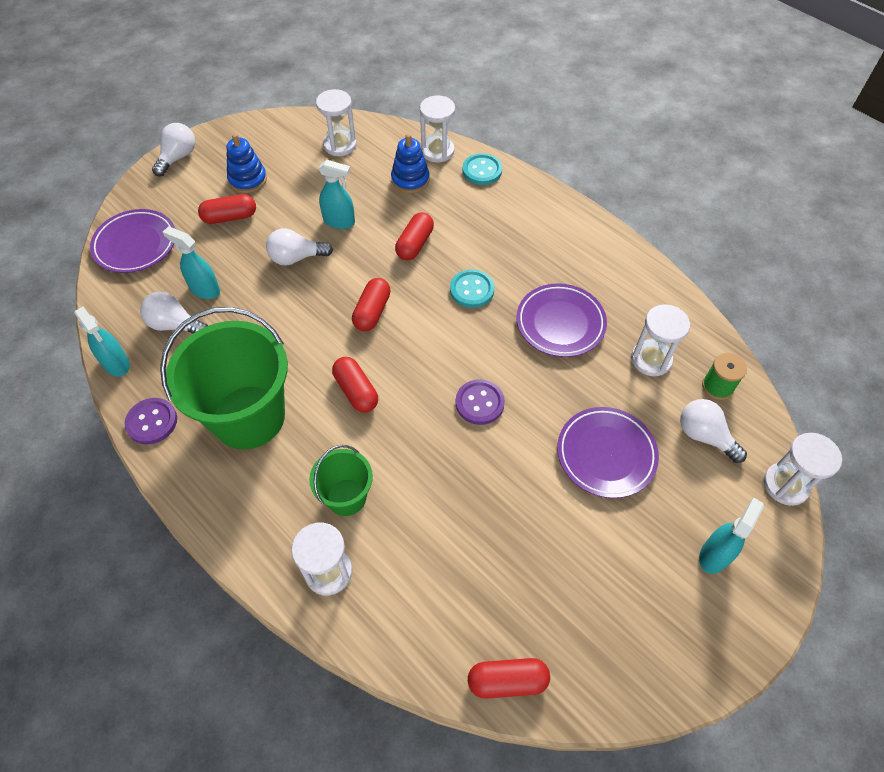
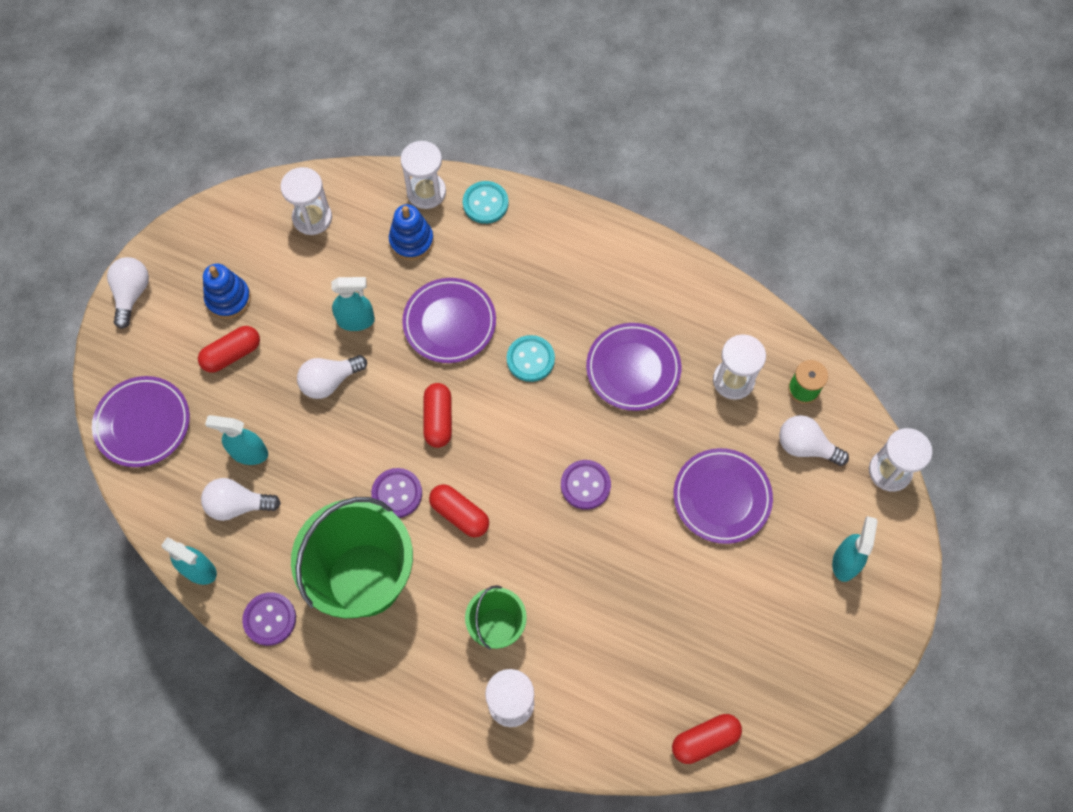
camera: 20 degrees left, 10 degrees up
(310, 357) = (397, 493): none -> purple button
(415, 244) = (449, 323): red capsule -> purple plate

